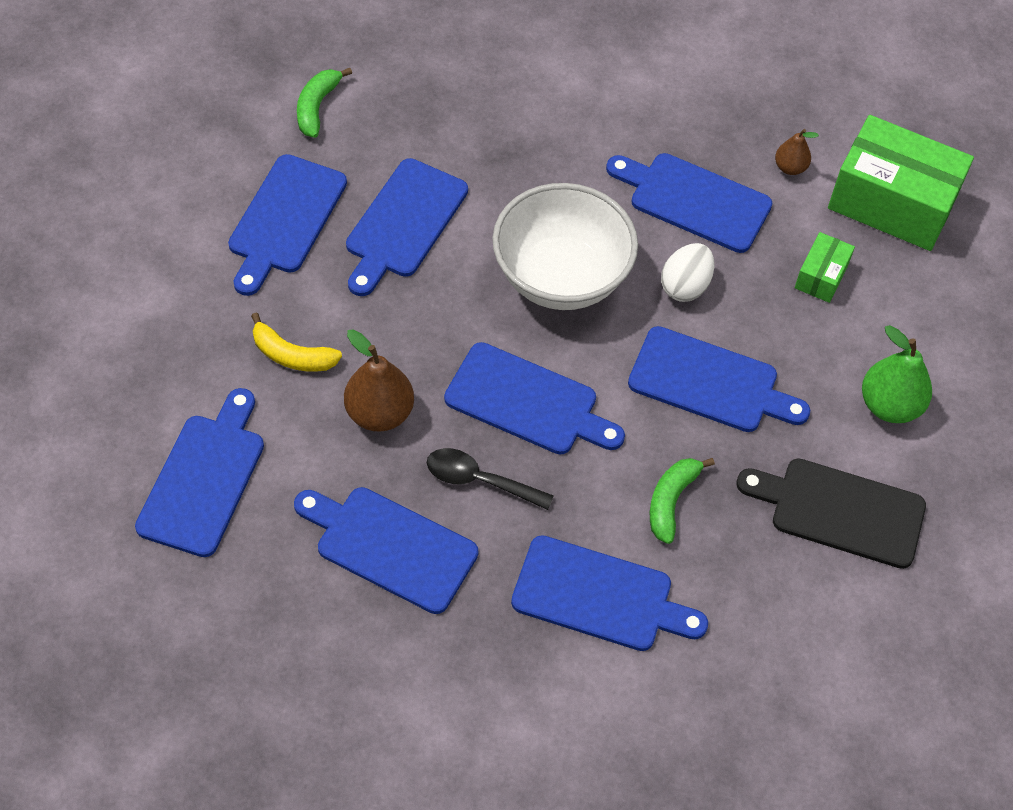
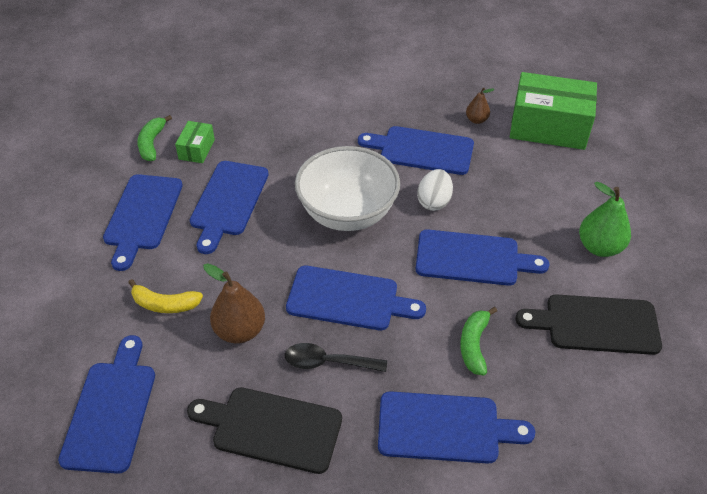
camera: 10 degrees left, 10 degrees down
(390, 547) = (271, 429): blue cutting board -> black cutting board
(821, 276) = (521, 178): green box -> green box (197, 149)

